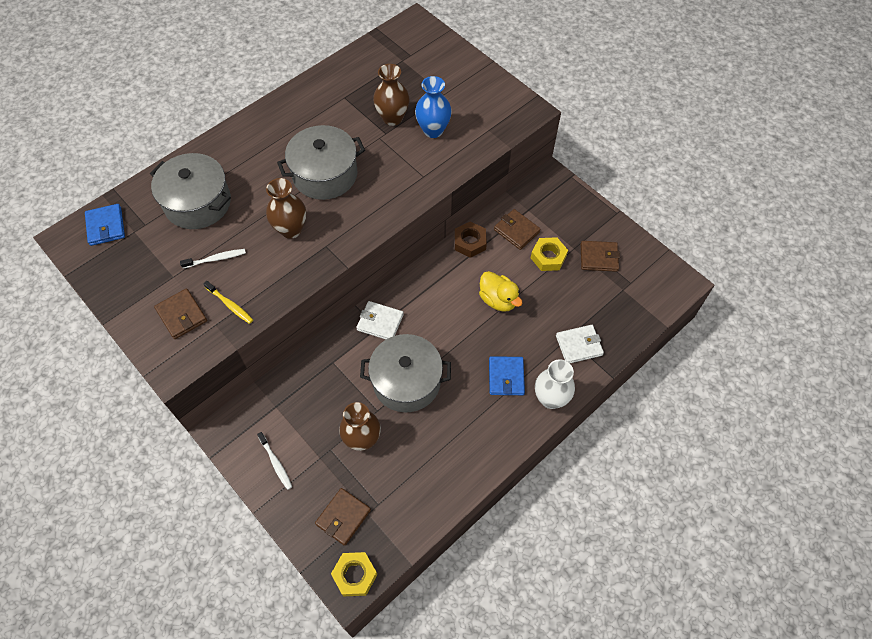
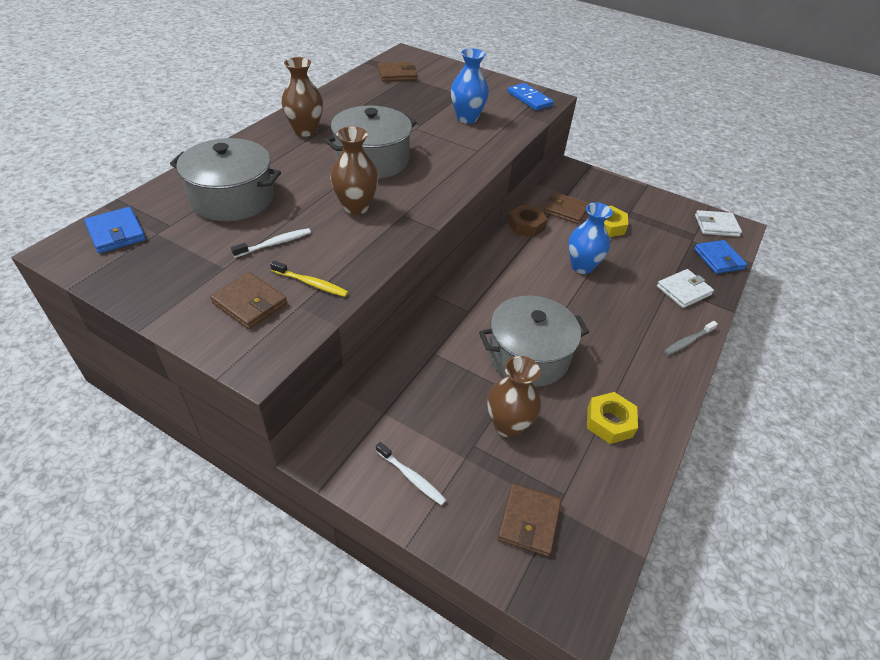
camera: 20 degrees left, 15 degrees down
(355, 575) = (580, 593): yellow nut -> yellow nut (609, 422)
(380, 322) = (470, 306): white wallet -> white wallet (716, 226)
(392, 118) = (421, 114): brown vase -> brown vase (305, 131)
(498, 300) = (582, 266): yellow duck -> blue vase
(506, 377) = (631, 331): blue wallet -> blue wallet (718, 259)
(508, 110) = (529, 99): none -> blue domino
(550, 399) = (688, 341): white vase -> grey toothbrush
(599, 257) = (654, 220): brown wallet -> brown wallet (396, 74)

